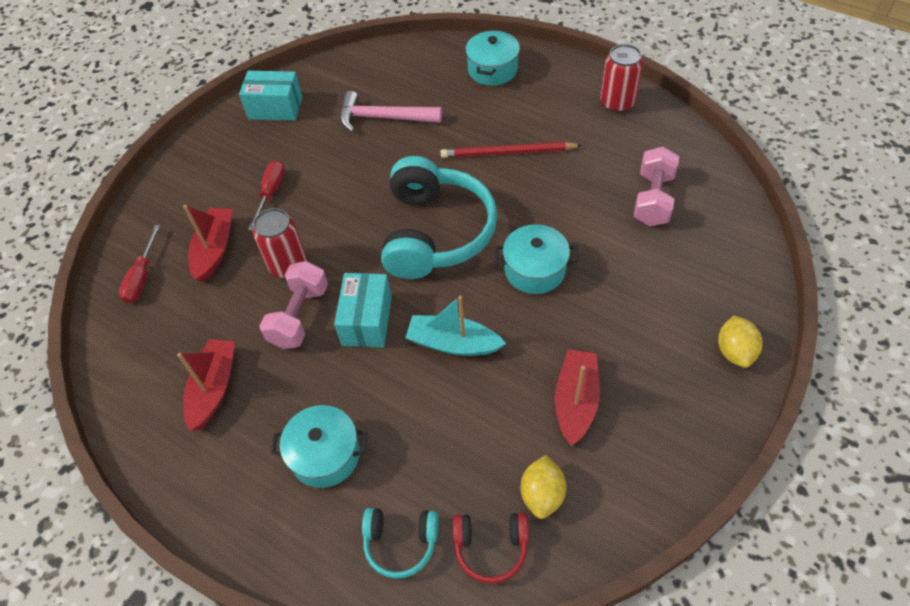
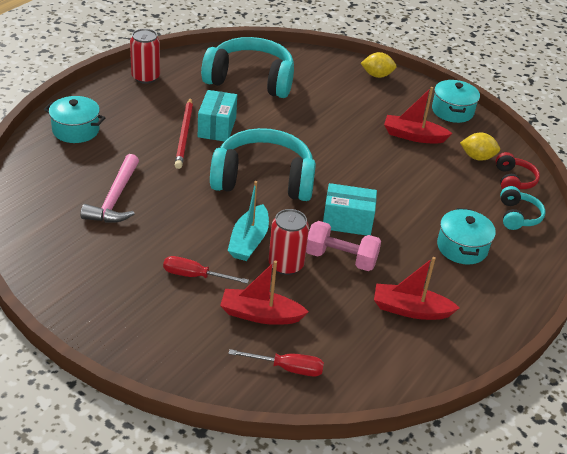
camera: 95 degrees left, 15 degrees down
(275, 108) = (69, 272): turquoise box -> turquoise box (217, 127)
(453, 343) = (369, 181): turquoise boat -> turquoise boat (249, 241)
(534, 270) = (307, 137): turquoise pot -> turquoise pot (452, 111)
(653, 199) = (250, 80): pink dumbbell -> turquoise headphones

